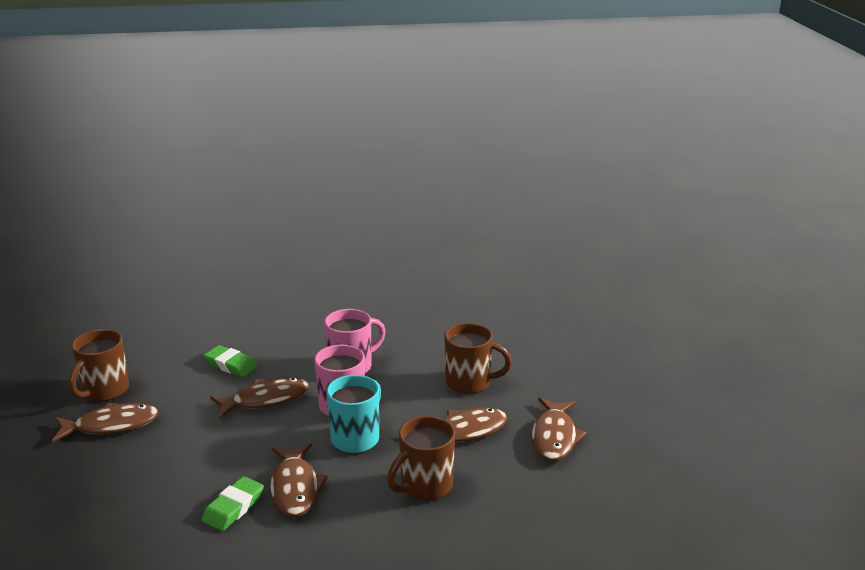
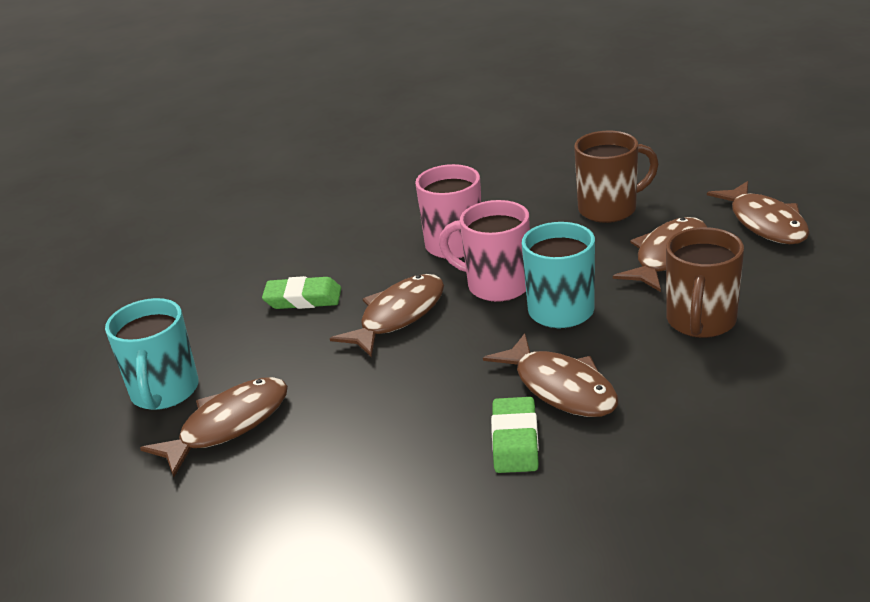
camera: 25 degrees left, 5 degrees up
(104, 391) = (164, 392): brown mug -> turquoise mug

